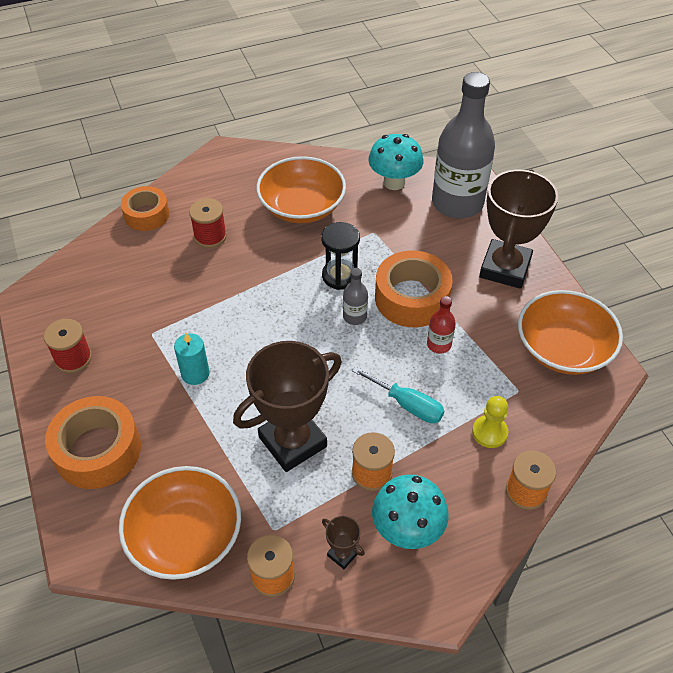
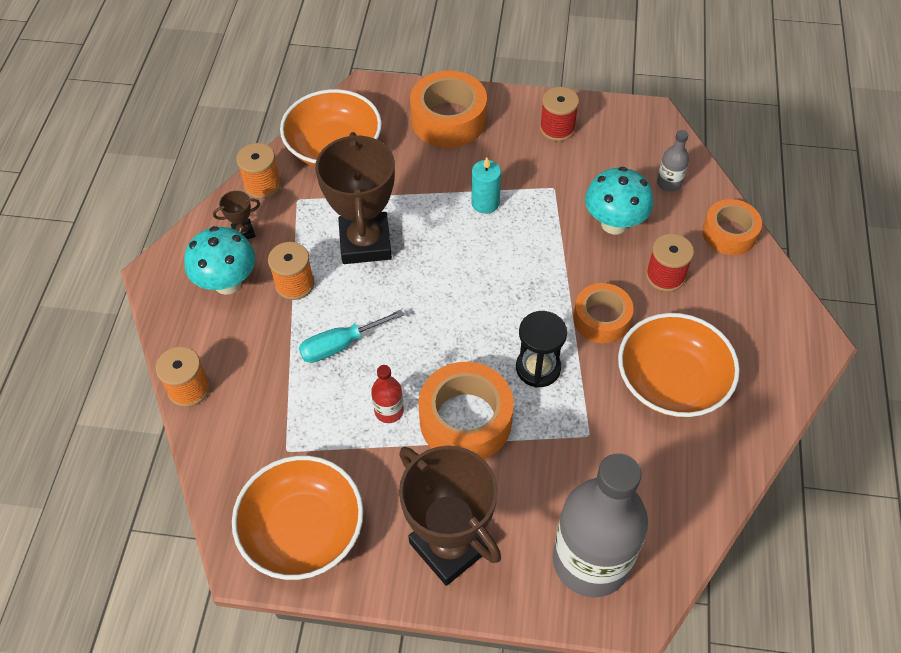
camera: 120 degrees right, 5 degrees up
(273, 257) = (601, 319): none -> orange tape
(355, 316) = (473, 354): grey bottle -> grey bottle (669, 183)
(394, 182) = (668, 505): turquoise mushroom -> turquoise mushroom (614, 224)
(489, 432) = (263, 396): yellow pawn -> none

